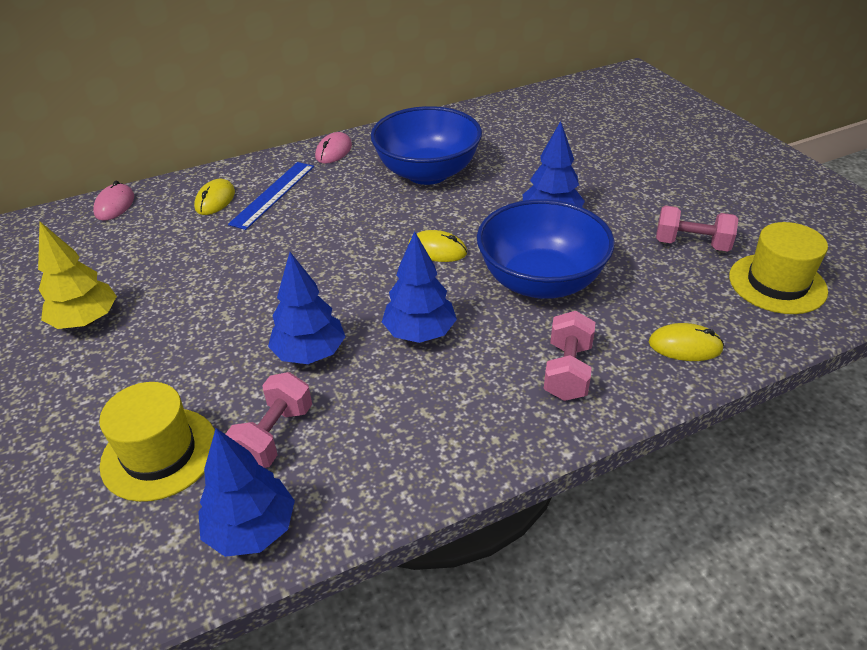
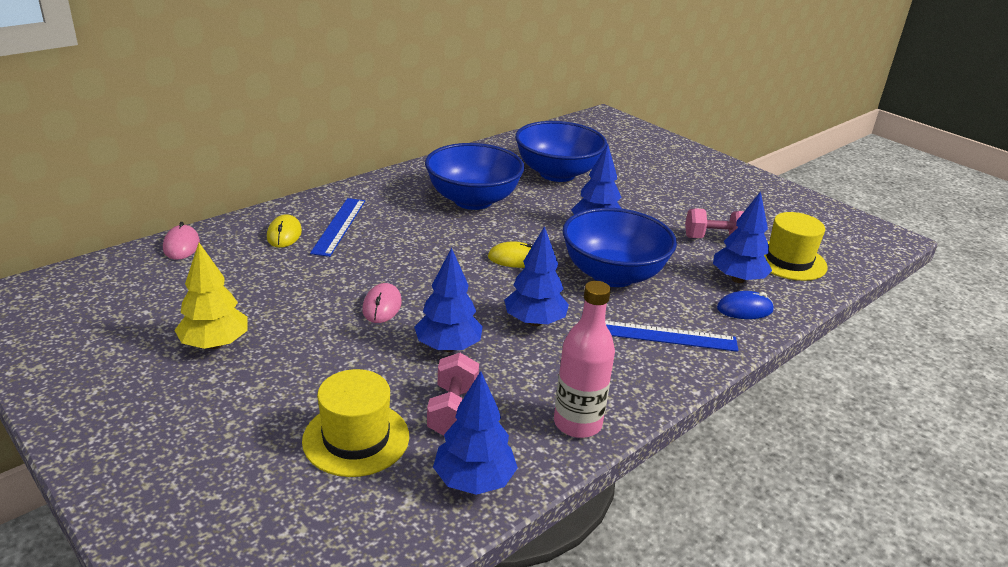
camera: 20 degrees left, 10 degrees down
(333, 151) = (376, 187): pink mouse -> pink mouse (382, 306)
(402, 474) = (577, 423): none -> pink bottle
(539, 145) = (557, 174): none -> blue bowl
(567, 371) = (667, 336): pink dumbbell -> blue ruler
(685, 346) = (744, 309): yellow mouse -> blue mouse
(695, 303) = (737, 279): none -> blue tree

